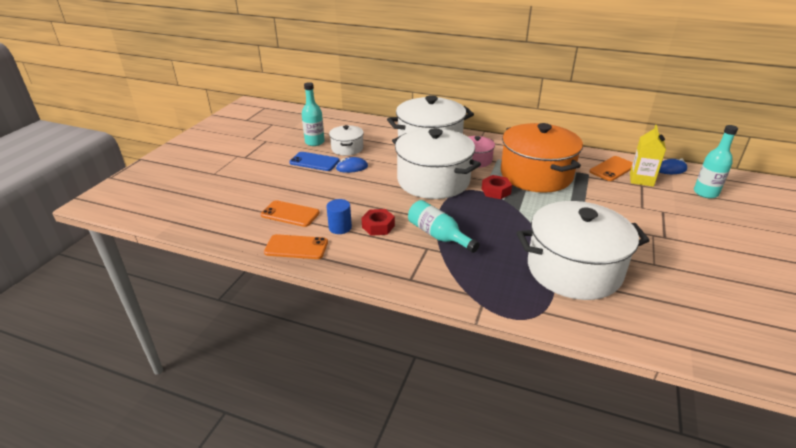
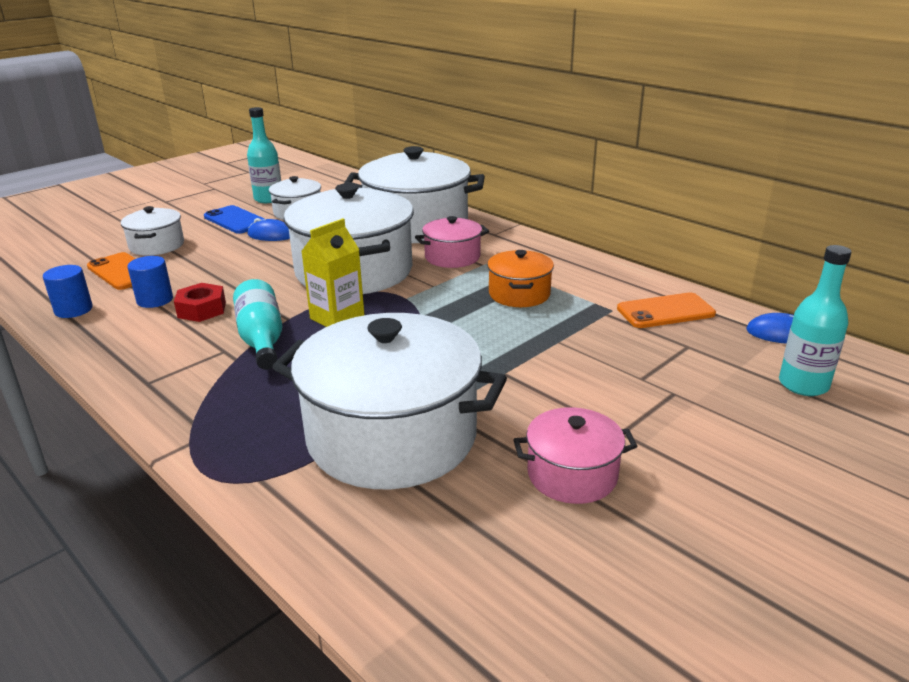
camera: 25 degrees right, 5 degrees down
(287, 190) = (157, 245): none -> white pot
(296, 247) = (73, 310): orange phone -> blue cylinder
(496, 191) = (425, 302): red nut -> none
(536, 175) = (519, 294): orange pot -> orange pot, size x0.49
(641, 179) = (699, 337): yellow carton -> yellow carton (337, 318)
(669, 263) = (572, 475): none -> pink pot

